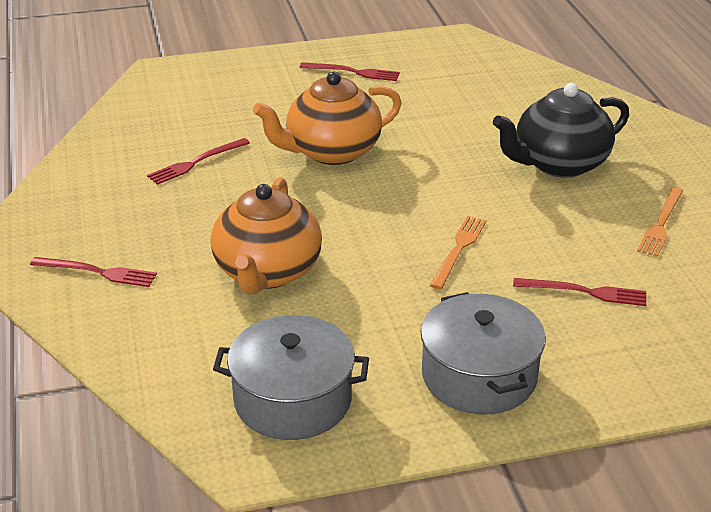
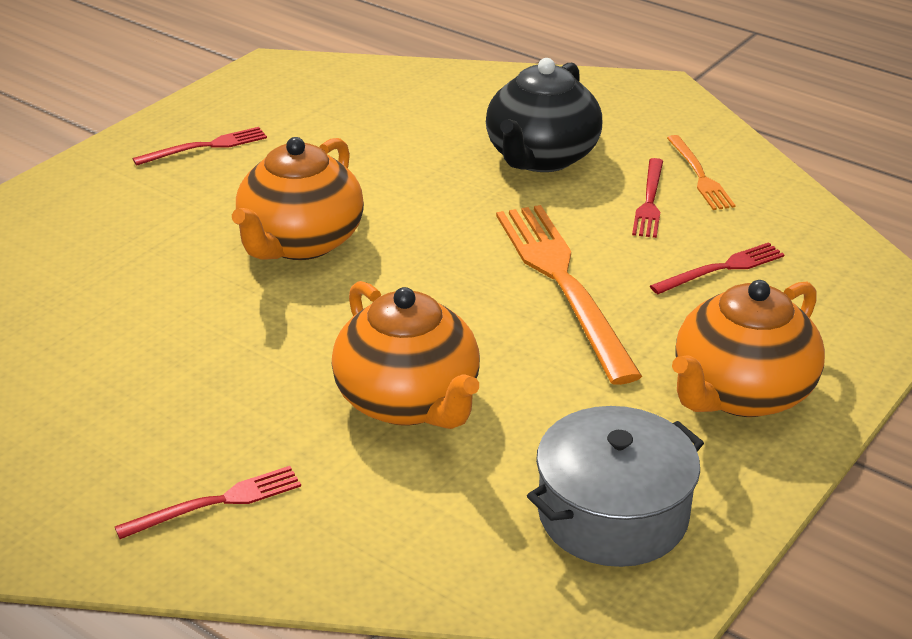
camera: 40 degrees left, 0 degrees up
(196, 162) = (160, 323): red fork -> red fork (649, 201)
(458, 249) = (563, 283): orange fork -> orange fork, size x1.97
(479, 376) = (740, 393): grey pot -> orange teapot

